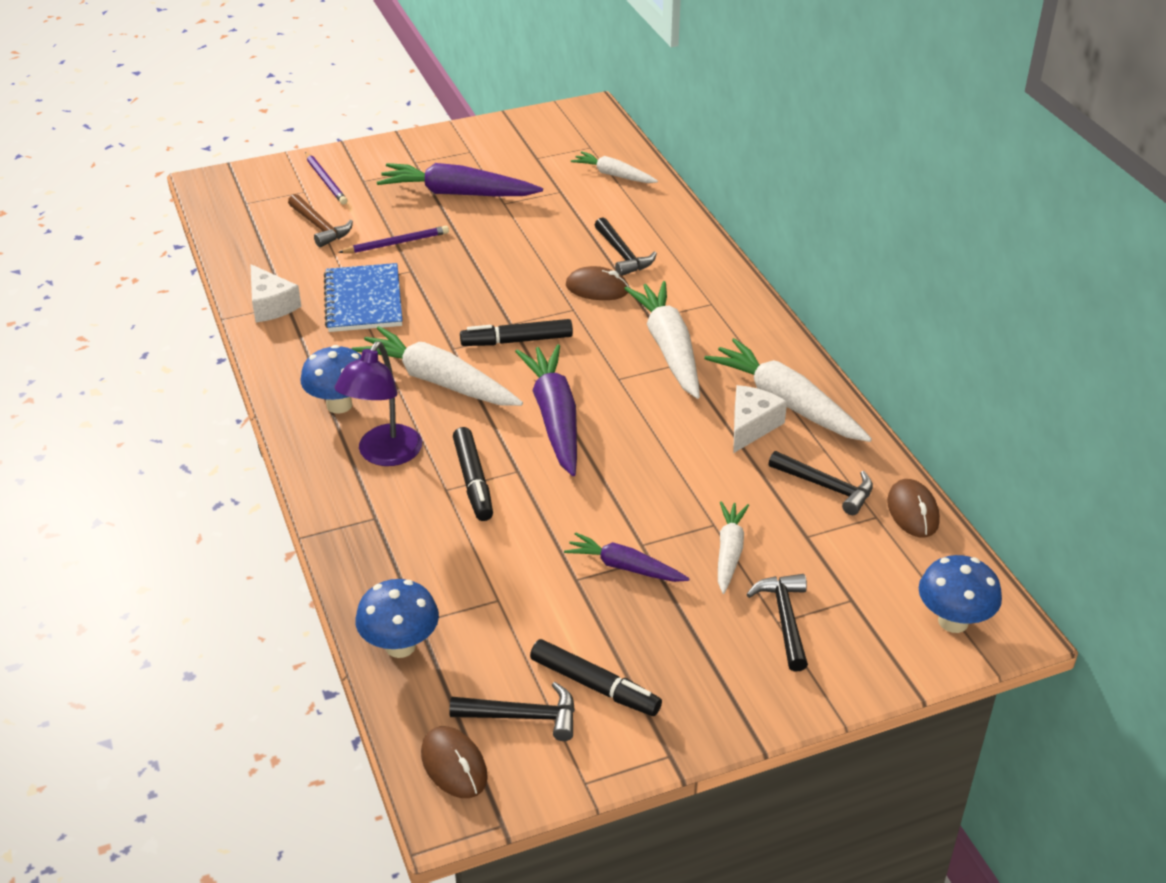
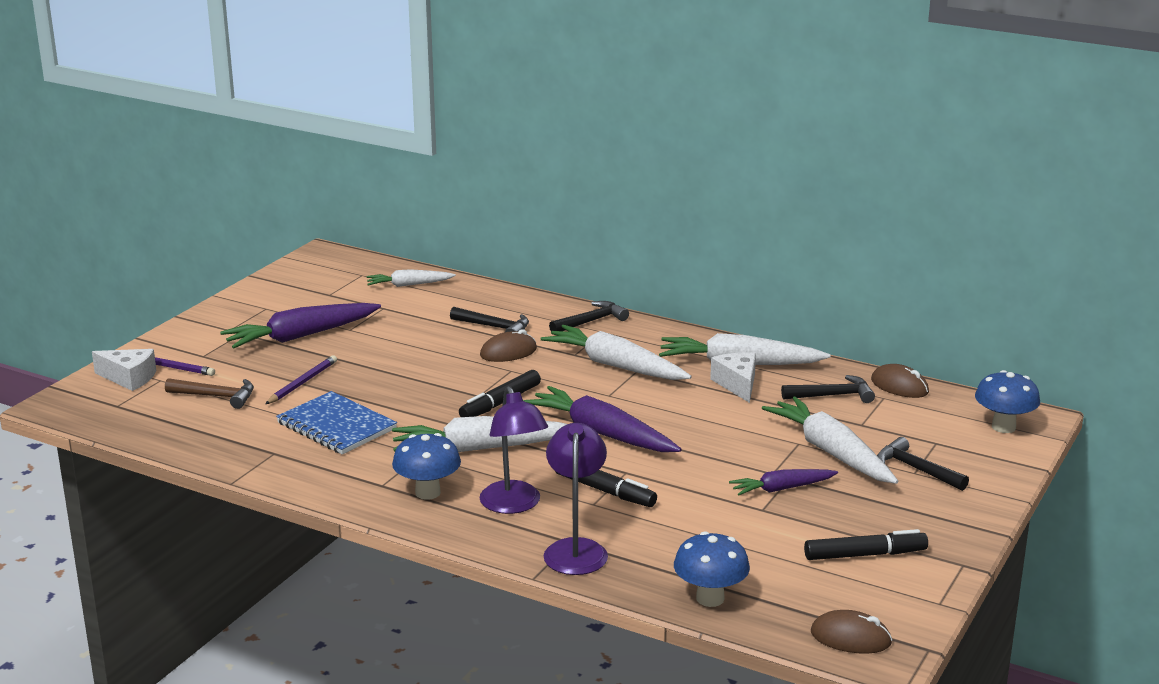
camera: 40 degrees left, 15 degrees down
(271, 305) = (260, 458): white cheese -> white cheese (129, 378)
(369, 528) = (576, 549): none -> purple lamp
(522, 717) = (849, 592): black hammer -> black hammer (591, 321)
(729, 552) = (830, 452): white carrot -> white carrot, size x1.73

